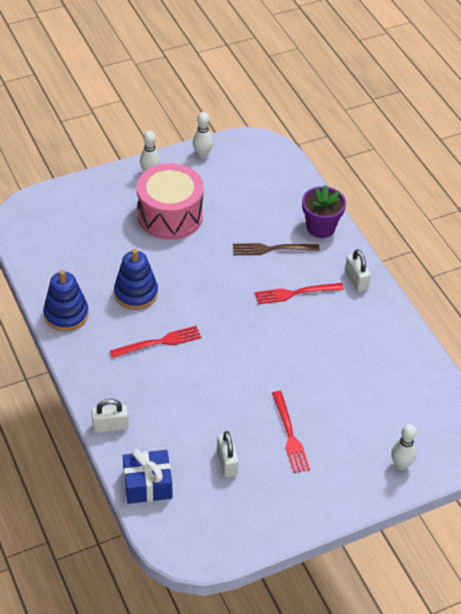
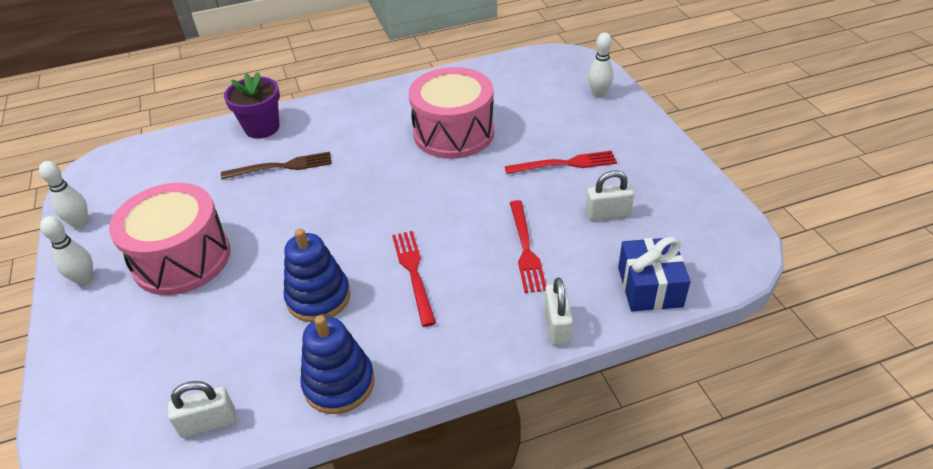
camera: 80 degrees left, 5 degrees down
(272, 249) = (282, 166): brown fork -> brown fork turned 105 degrees counterclockwise
(295, 293) = (358, 151): red fork -> red fork (526, 249)
(326, 355) = (454, 133): none -> pink drum
(356, 280) = (351, 107): white padlock -> white padlock (209, 423)

